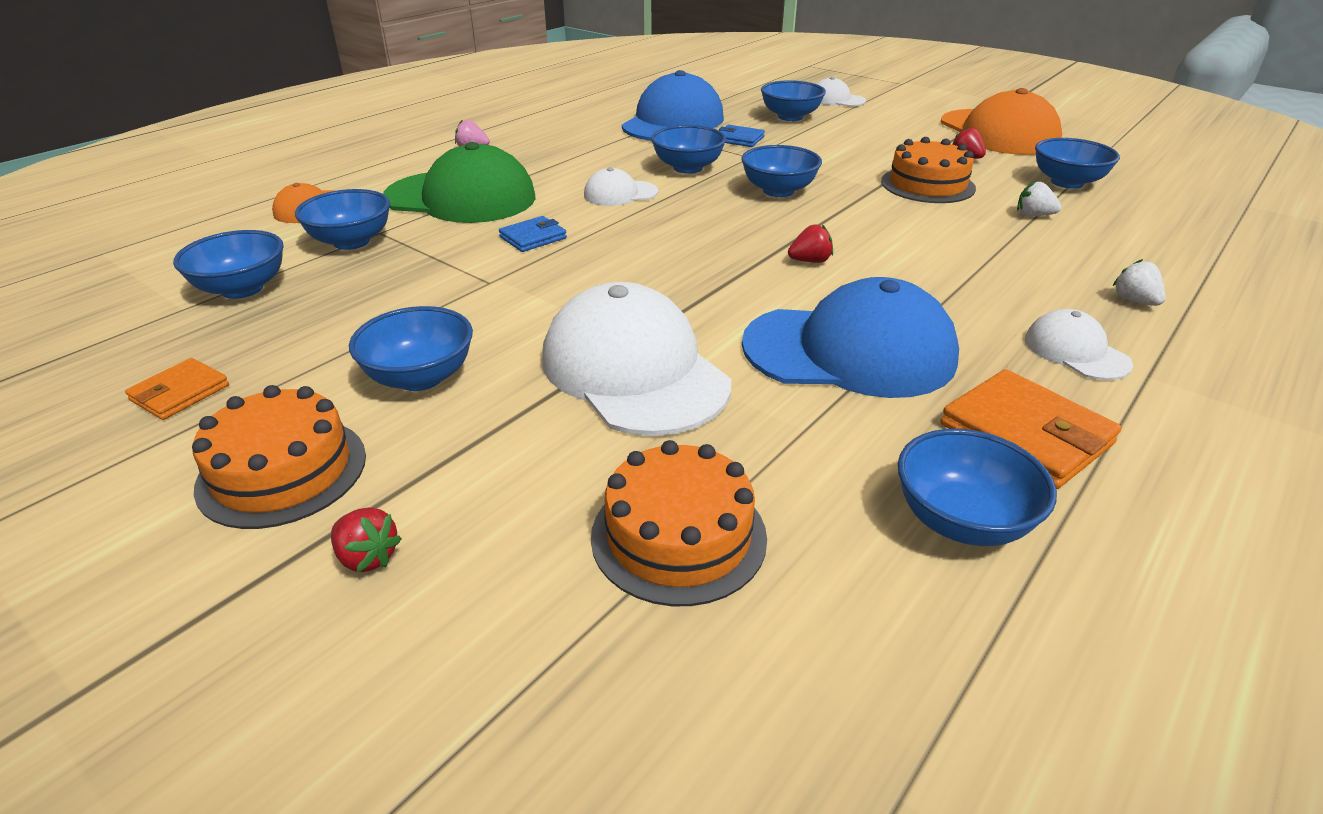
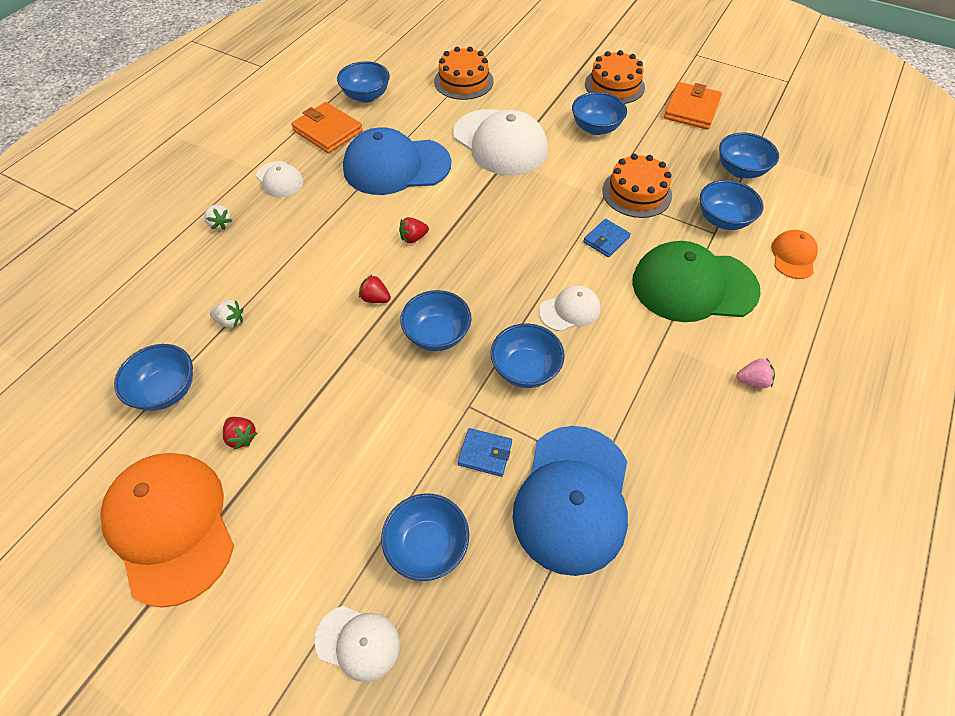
camera: 170 degrees right, 20 degrees up
(180, 393) = (691, 109): orange wallet -> orange wallet, size x1.70
(367, 557) = (561, 65): red strawberry -> red strawberry (375, 298)
(927, 185) = (301, 366): orange cake -> orange cake (636, 193)

